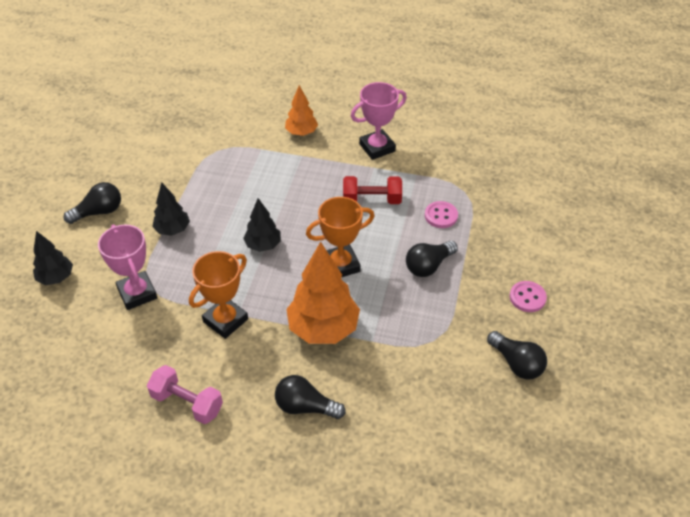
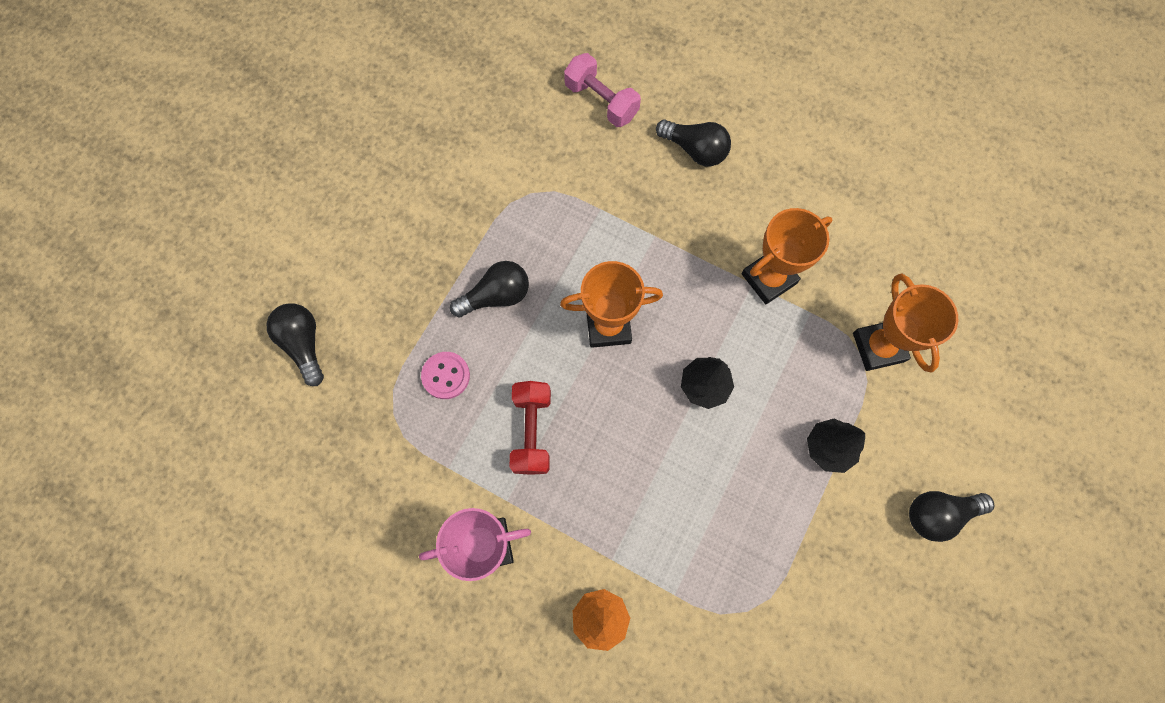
camera: 165 degrees left, 25 degrees up
(56, 278) = (988, 400): black tree -> none
(137, 293) = (878, 347): pink trophy -> orange trophy
(187, 403) = (821, 184): pink dumbbell -> pink dumbbell (601, 101)
(323, 328) = (653, 238): orange tree -> none
(371, 200) = (532, 431): red dumbbell -> red dumbbell turned 75 degrees clockwise
(516, 363) = (452, 143): black light bulb -> black light bulb (304, 344)
(527, 297) = (397, 220): pink button -> none

